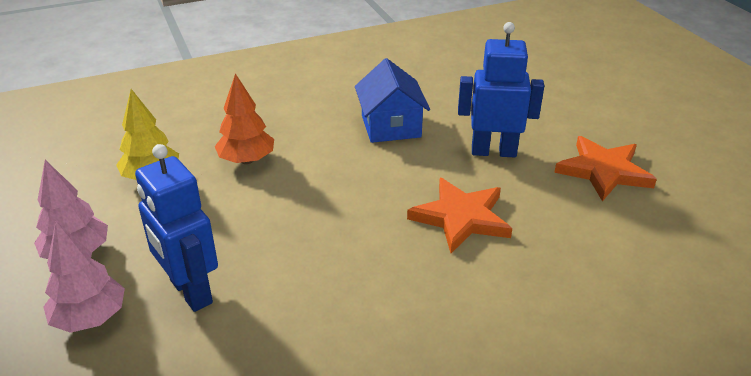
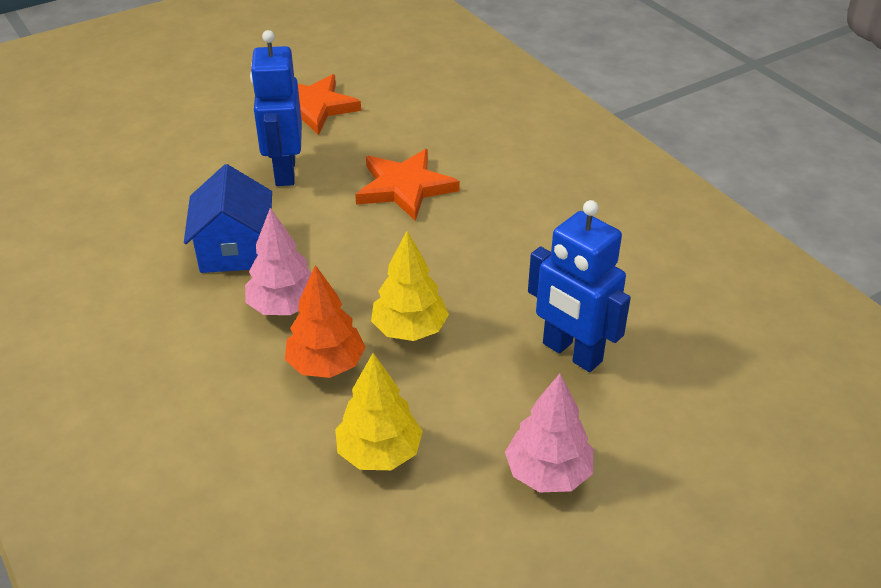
camera: 100 degrees left, 5 degrees up
(90, 318) = (637, 420): pink tree -> pink tree (284, 306)
(190, 292) = (571, 353): blue robot -> blue robot turned 90 degrees clockwise
(264, 202) = (409, 330): none -> yellow tree
(391, 126) = (235, 249): blue house -> blue house turned 75 degrees counterclockwise

